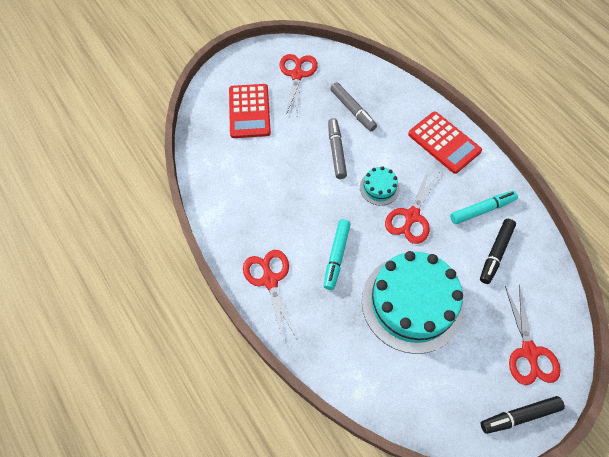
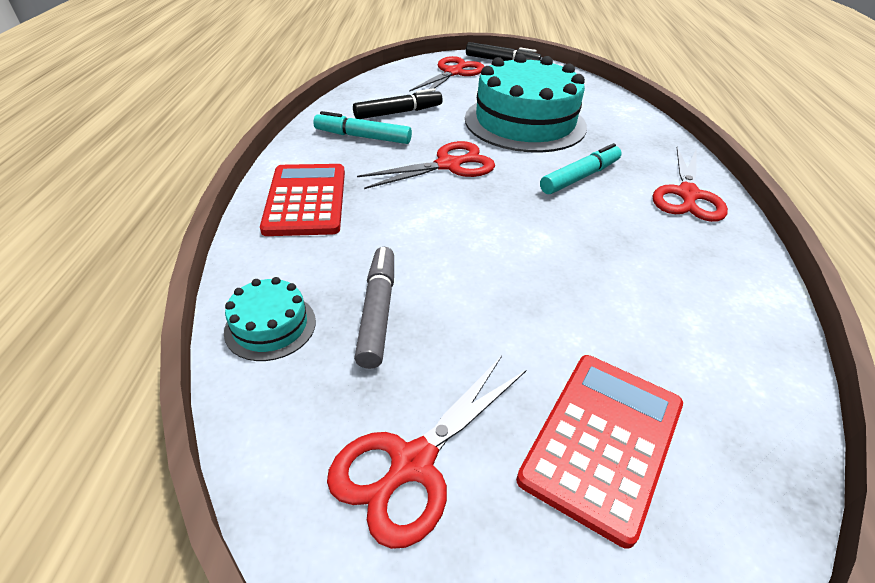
camera: 145 degrees left, 20 degrees down
(336, 151) = (475, 269): grey marker -> none
(379, 188) = (457, 203): turquoise cake -> turquoise cake (270, 326)

